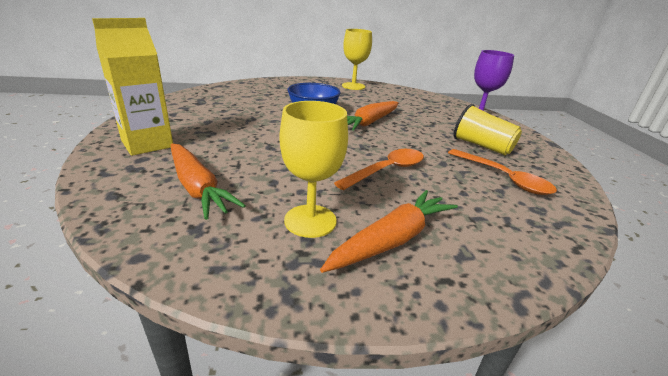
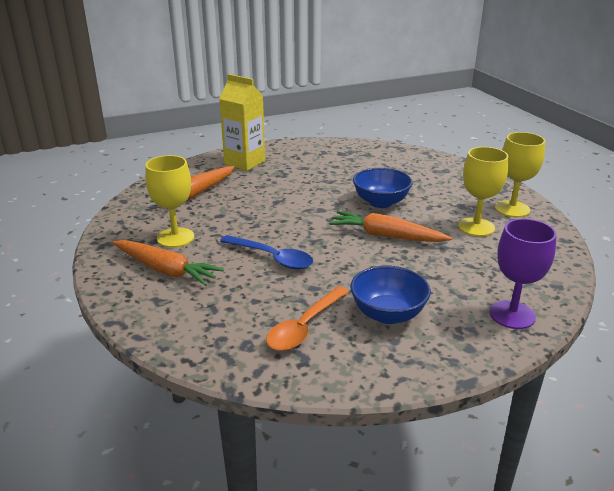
camera: 75 degrees right, 0 degrees up
(371, 98) = (476, 227): none -> yellow goblet
(387, 170) = (272, 258): orange spoon -> blue spoon
(481, 146) = (388, 314): yellow cup -> blue bowl

